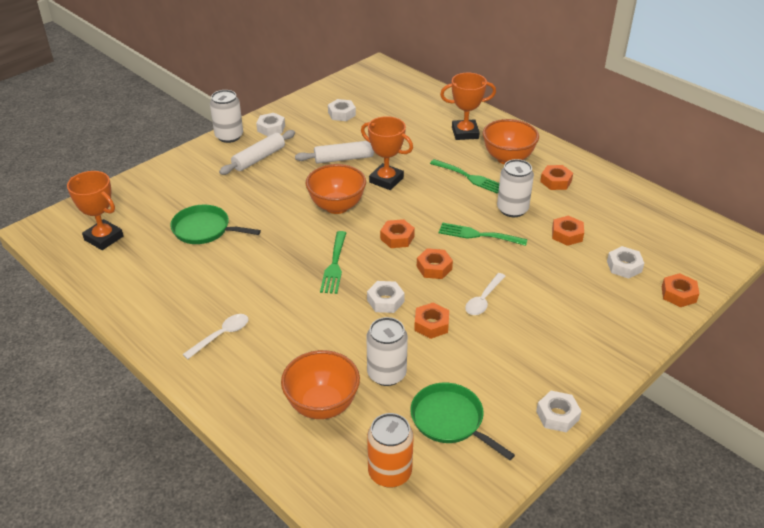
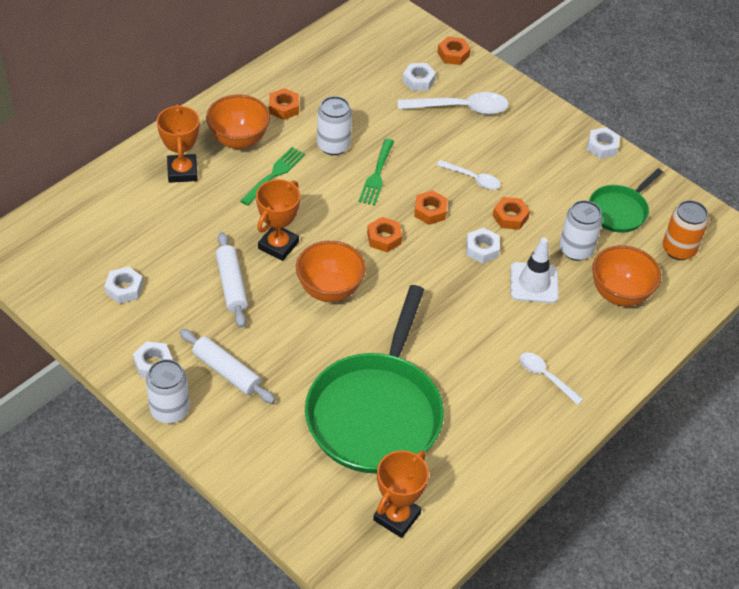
camera: 95 degrees left, 10 degrees up
(204, 229) = (376, 413): green pan -> green pan, size x1.99
(334, 265) = (432, 289): green fork -> none
(340, 336) = (534, 283): none -> white traffic cone
(567, 234) = (373, 111): orange nut -> none
(590, 296) = (460, 108): none -> white spoon

